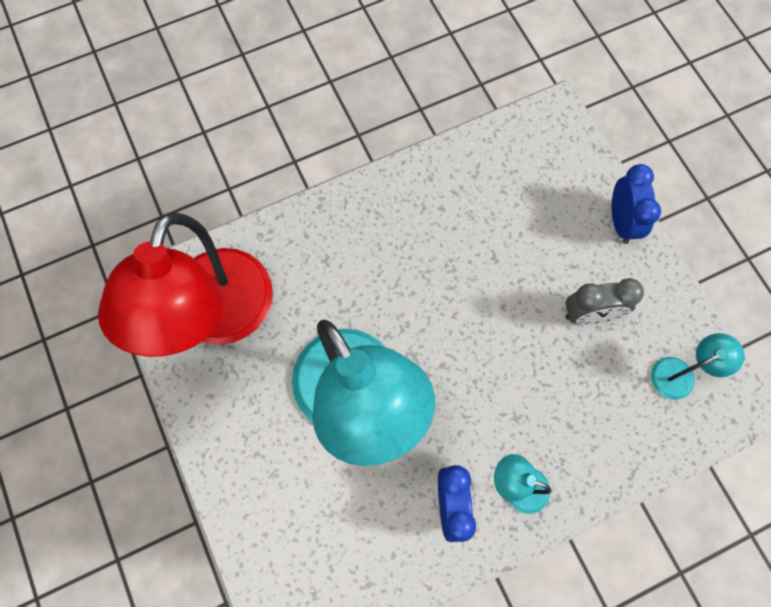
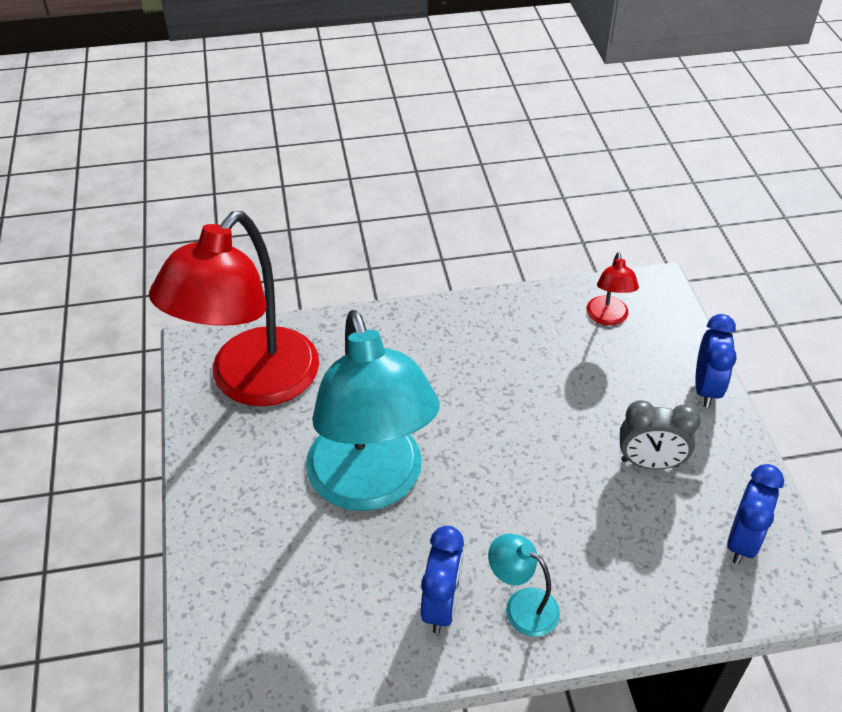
camera: 15 degrees right, 25 degrees down
(519, 162) = (608, 318): none -> red lamp
(680, 374) = (742, 541): turquoise lamp -> blue clock

